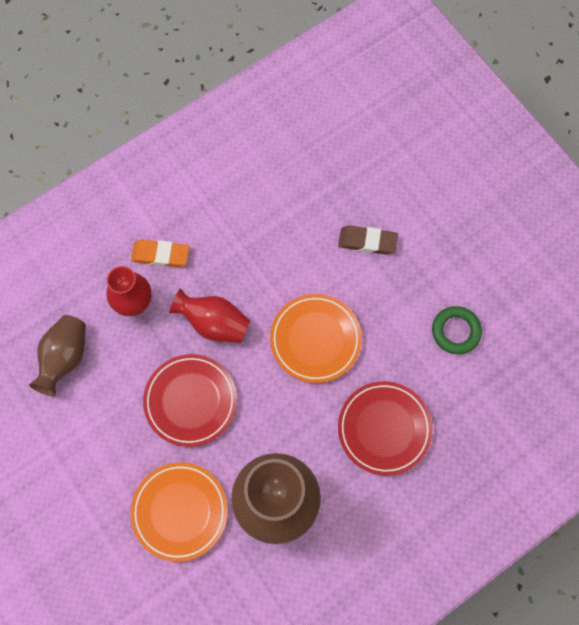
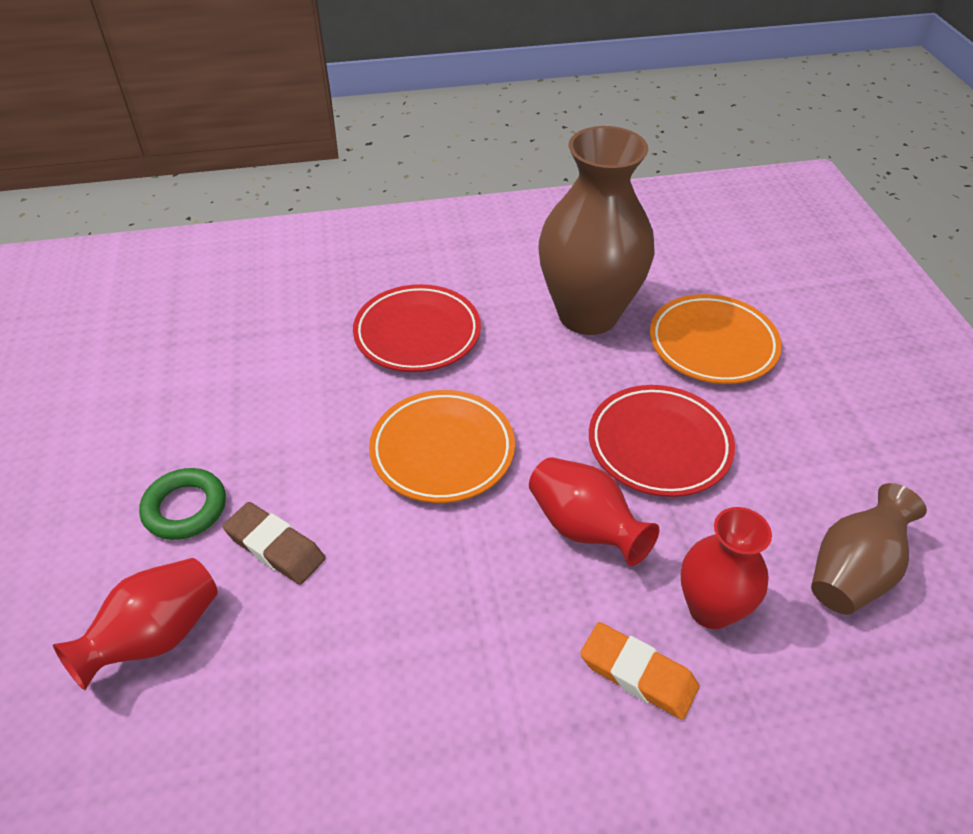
camera: 155 degrees left, 25 degrees down
(389, 177) = (156, 637): none -> red vase
(456, 331) = (250, 391): green ring -> green ring (185, 508)

